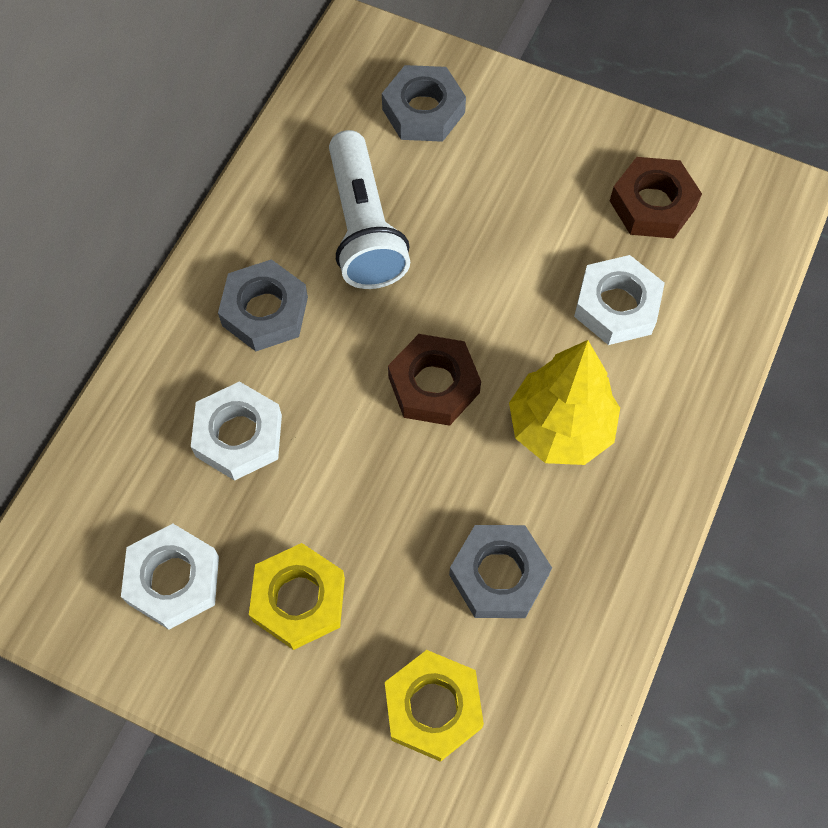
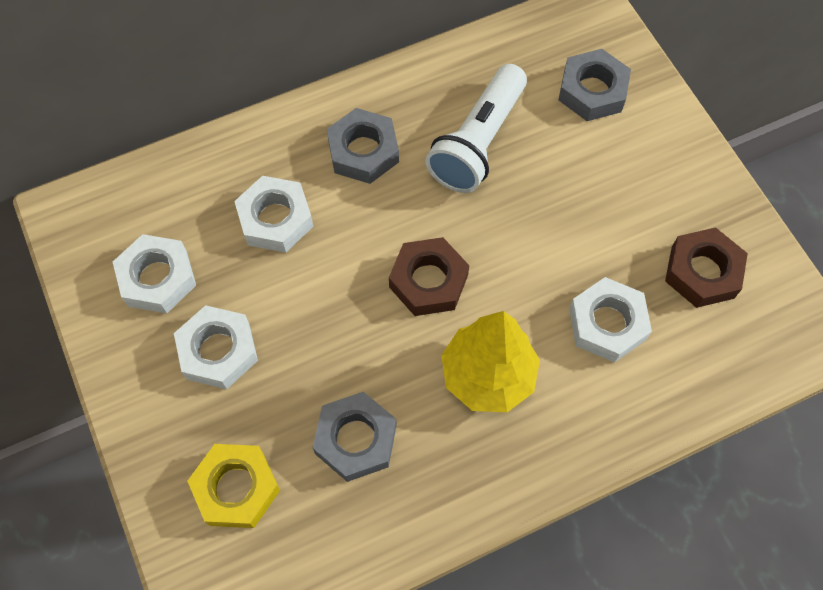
camera: 40 degrees right, 0 degrees up
(299, 599) = (218, 351): yellow nut -> white nut

